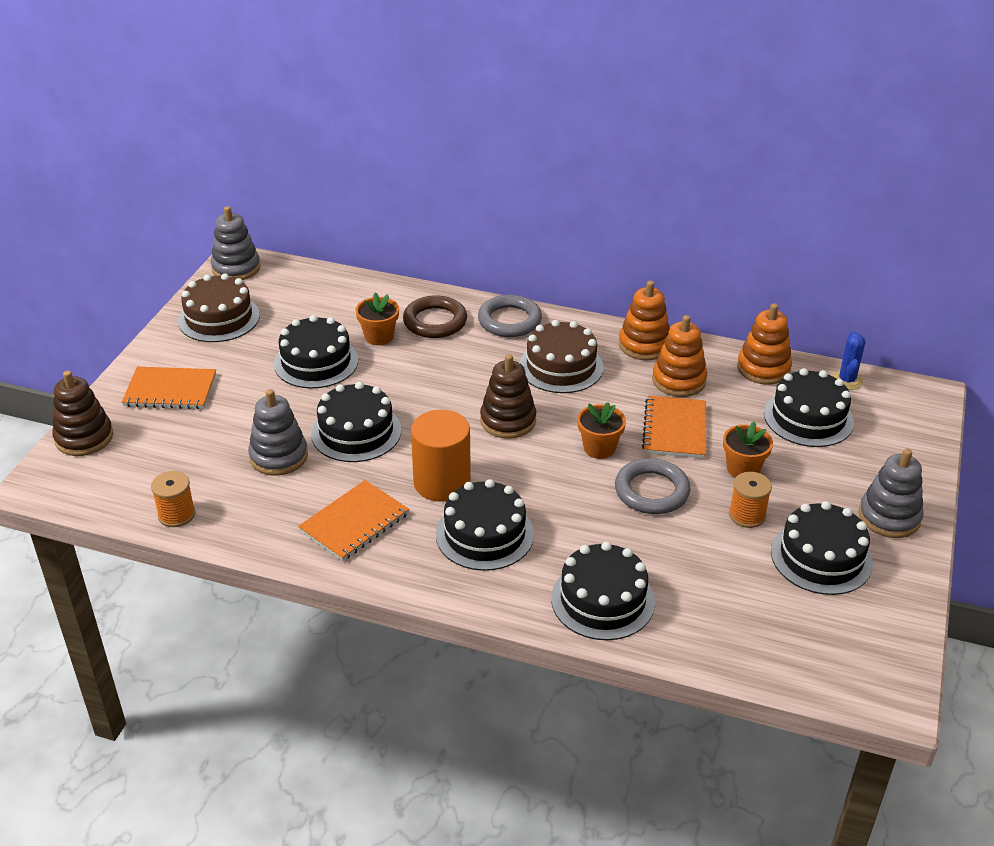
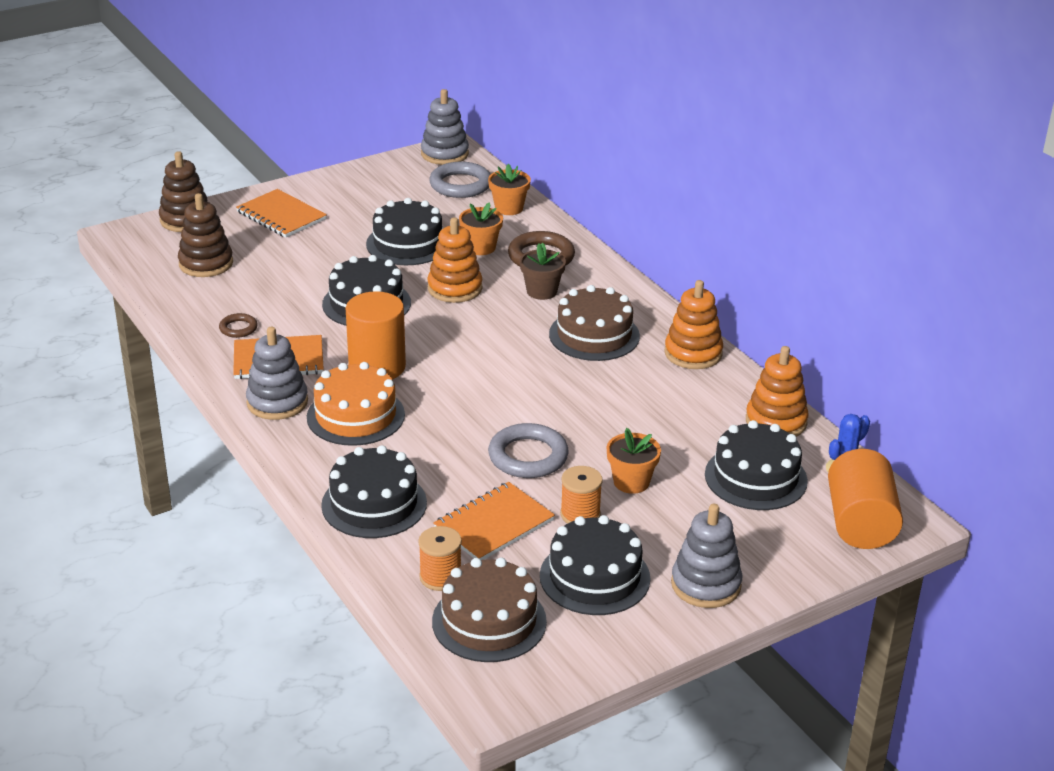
camera: 40 degrees right, 5 degrees down
(176, 514) = (174, 295): orange spool -> orange spool (440, 577)
(219, 318) = (382, 183): brown cake -> brown cake (489, 621)
(278, 456) = (290, 293): grey stacking toy -> grey stacking toy (277, 402)
(279, 513) = (238, 328): none -> brown ring
(475, 350) = (541, 291): none -> brown flower pot
(484, 534) = (355, 416): black cake -> orange cake
(508, 421) = (490, 351): brown stacking toy -> brown stacking toy (206, 263)
(509, 321) = (603, 283): grey ring -> grey ring (460, 185)
(599, 448) = (533, 406): orange flower pot -> orange flower pot (509, 208)
(674, 429) = (619, 425): orange notebook -> orange notebook (494, 524)
(679, 380) = (681, 393): orange stacking toy -> orange stacking toy (455, 288)
(906, 414) = (860, 523): none -> orange cylinder

